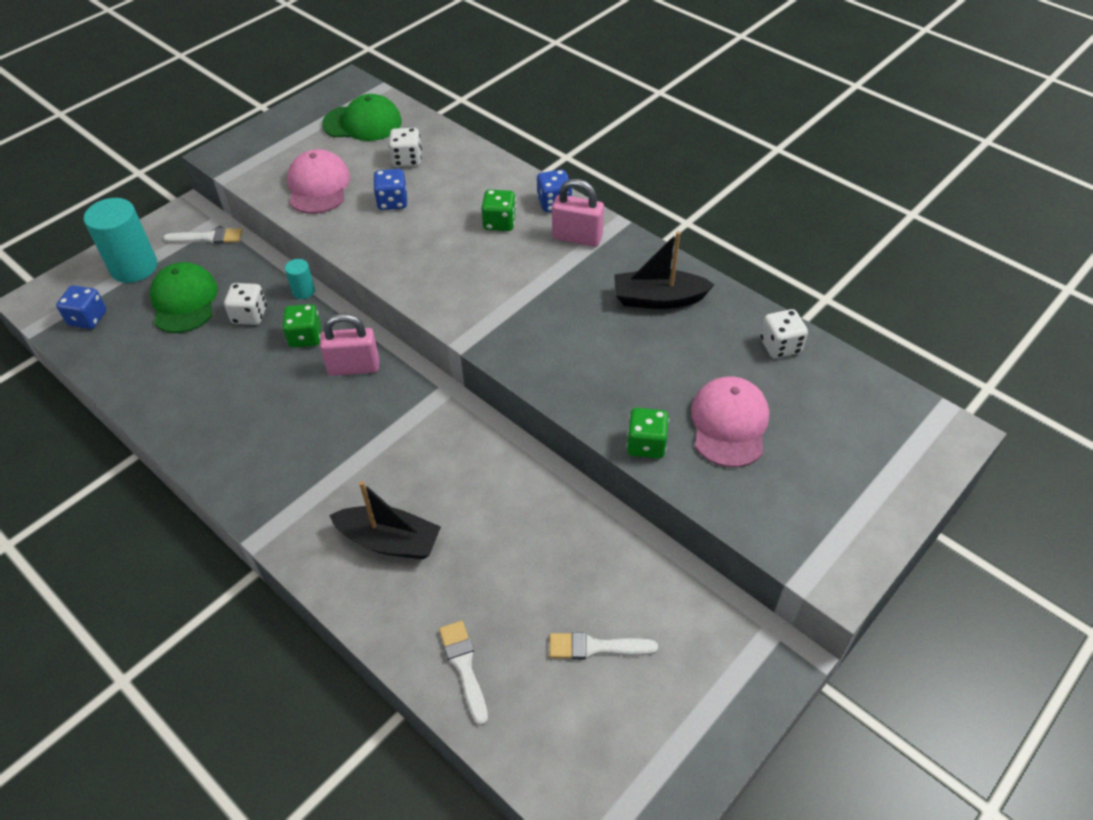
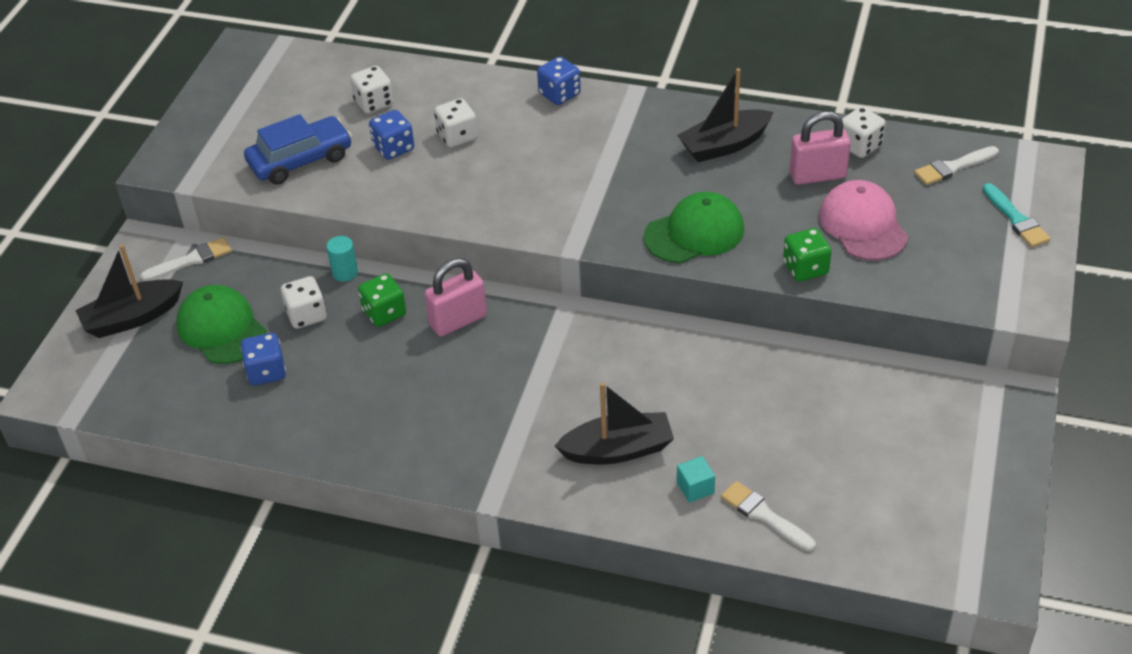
camera: 25 degrees left, 5 degrees down
(88, 318) = (126, 385): blue dice -> blue dice (266, 372)
(134, 267) = (132, 318): turquoise cylinder -> black boat
(318, 186) = (300, 160): pink cap -> blue car
(362, 123) = (293, 83): green cap -> green cap (694, 233)
(425, 609) = (695, 488): none -> turquoise cube
(447, 210) = (457, 136): none -> white dice
(499, 223) = (520, 130): green dice -> none
(577, 237) = (607, 118): pink padlock -> pink padlock (817, 175)
(596, 647) = (863, 452): white brush -> white brush (953, 167)
(884, 479) = (1016, 219): none -> turquoise brush

